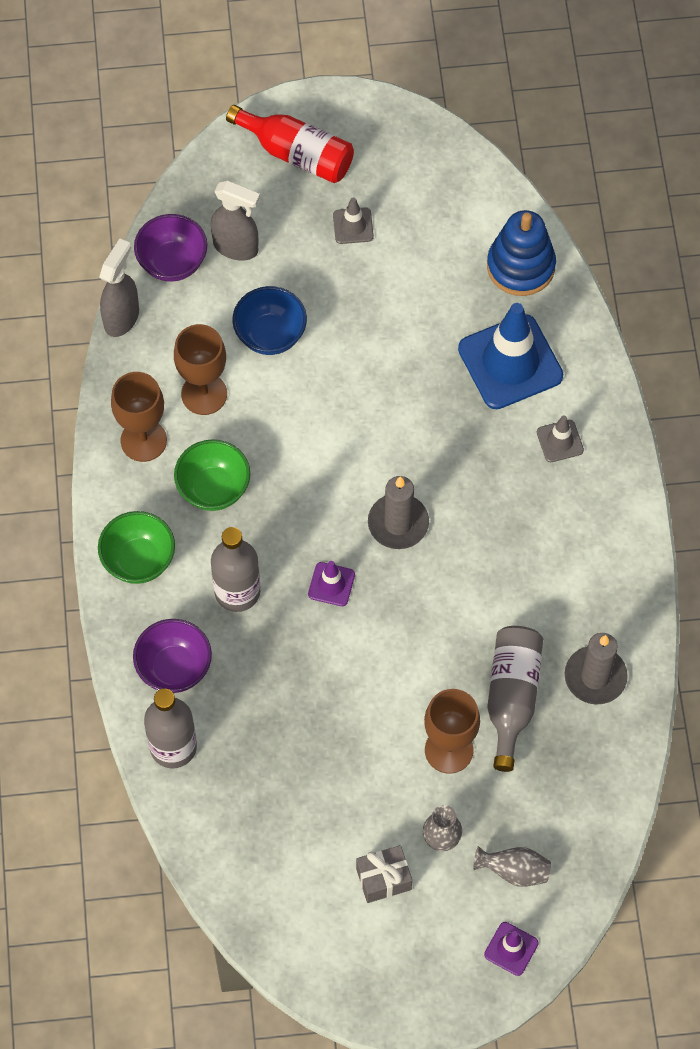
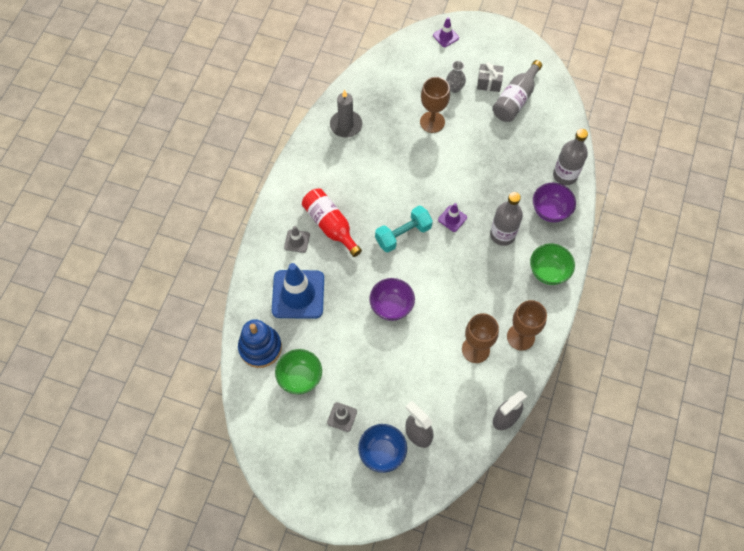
camera: 155 degrees left, 0 degrees up
(172, 263) = (460, 441): purple bowl -> purple bowl (391, 306)
(213, 489) = (492, 293): green bowl -> green bowl (300, 378)
(270, 335) = (422, 368): blue bowl -> blue bowl (382, 452)
(297, 154) = (352, 483): red bottle -> red bottle (330, 225)
(398, 523) = (403, 234): grey candle -> turquoise dumbbell
(511, 697) = (390, 132): grey bottle -> grey bottle (515, 99)
(514, 871) = (428, 64): grey vase -> none

